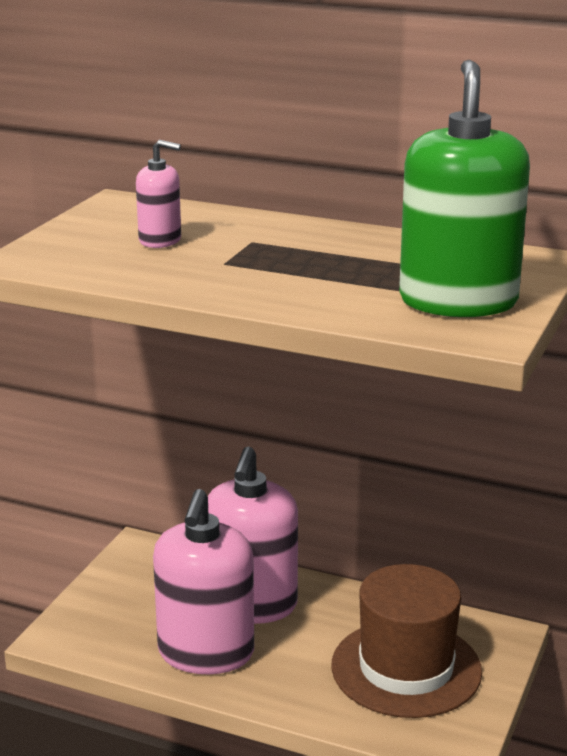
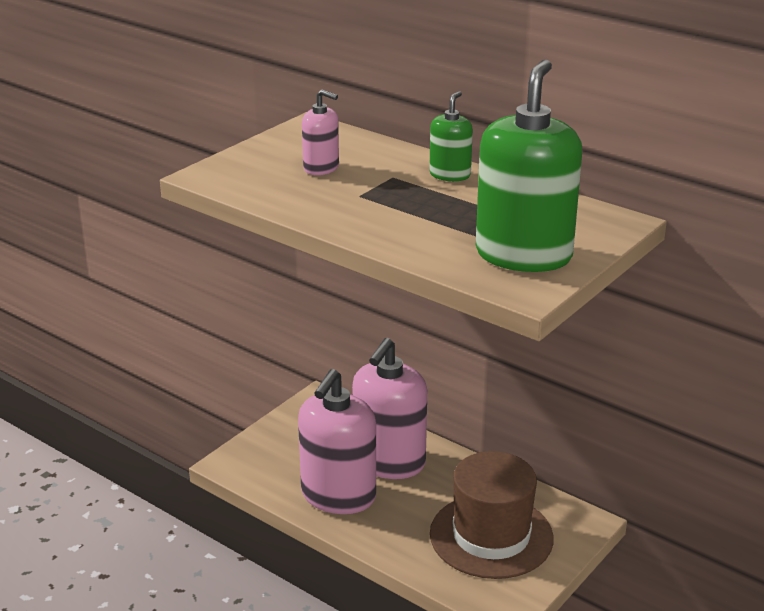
camera: 15 degrees right, 5 degrees up
(318, 233) = (450, 175): none -> green soap dispenser

